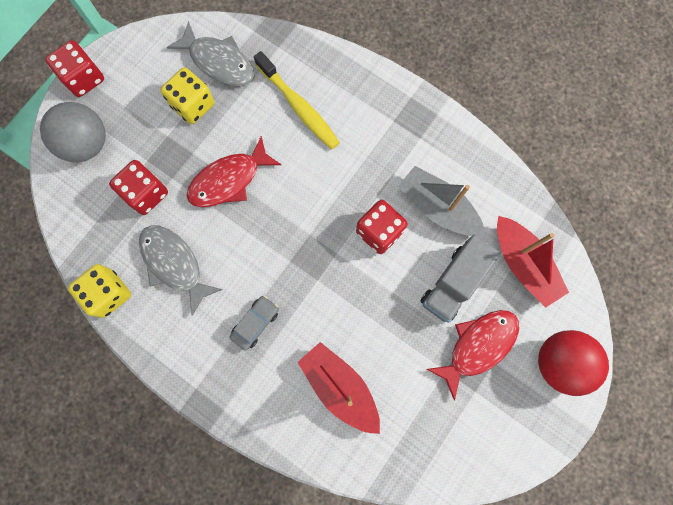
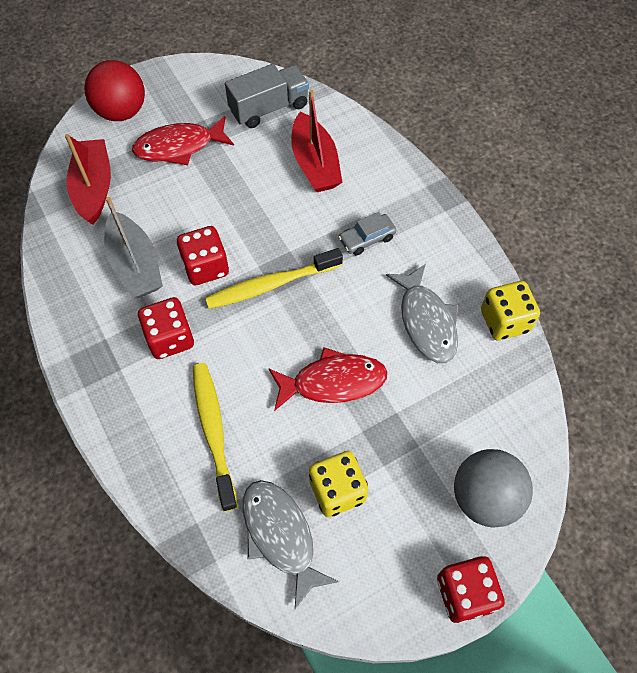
camera: 155 degrees left, 15 degrees down
(146, 194) = (432, 406): red dice -> red dice (170, 338)
(317, 240) = (270, 285): none -> yellow toothbrush
(453, 283) = (166, 198): grey truck -> grey truck (269, 108)

